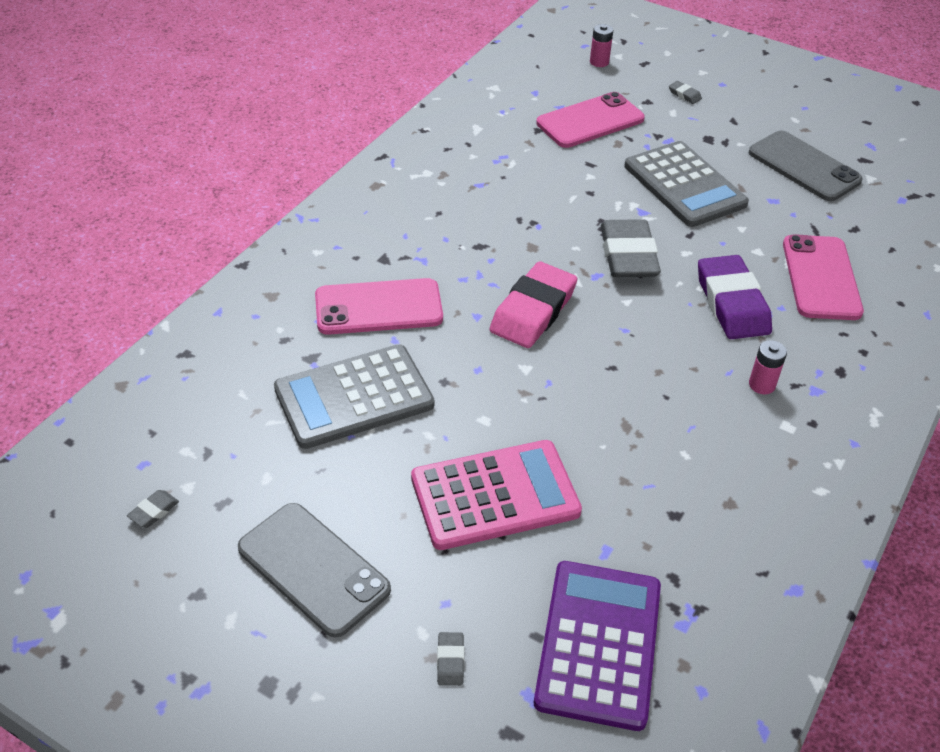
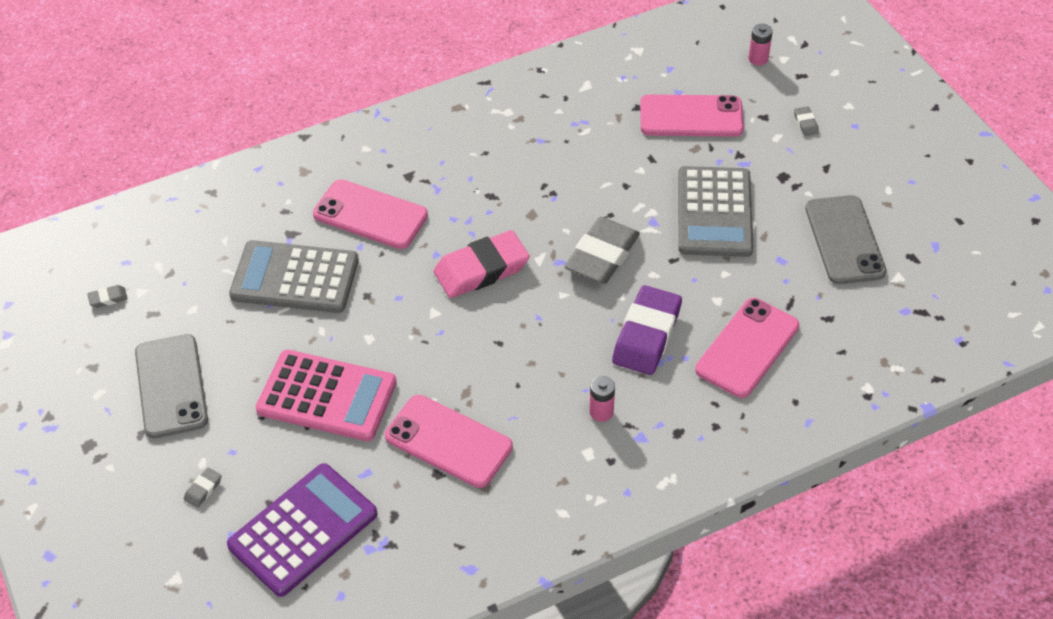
camera: 35 degrees right, 5 degrees up
(655, 479) = (448, 441): none -> pink phone

